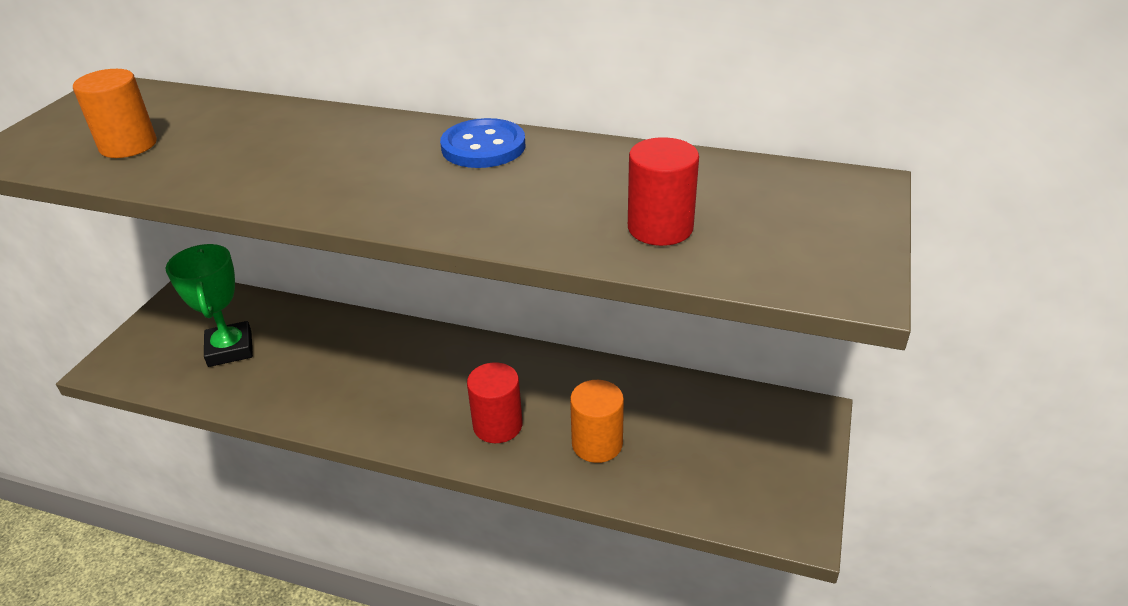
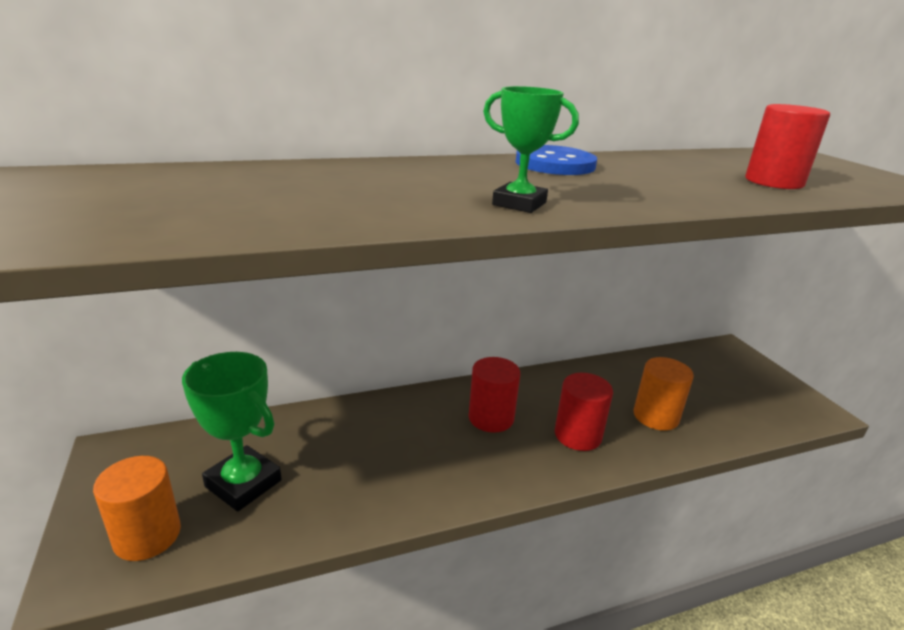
camera: 40 degrees left, 10 degrees down
(128, 145) = (180, 209): orange cylinder -> orange cylinder (147, 536)
(335, 194) = (519, 204): none -> green trophy
(447, 376) = (491, 418): none -> red cylinder

